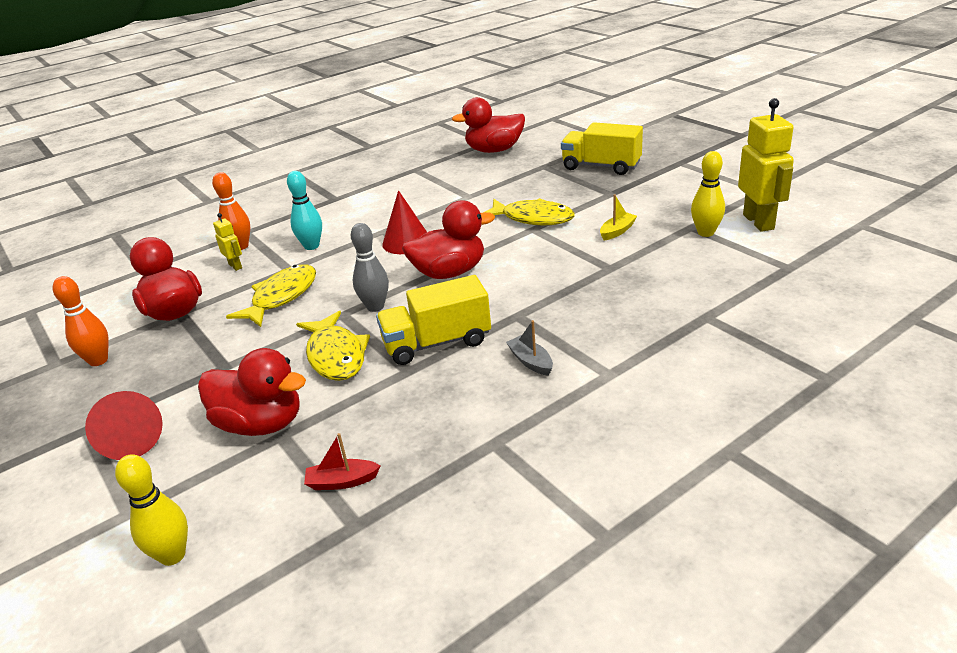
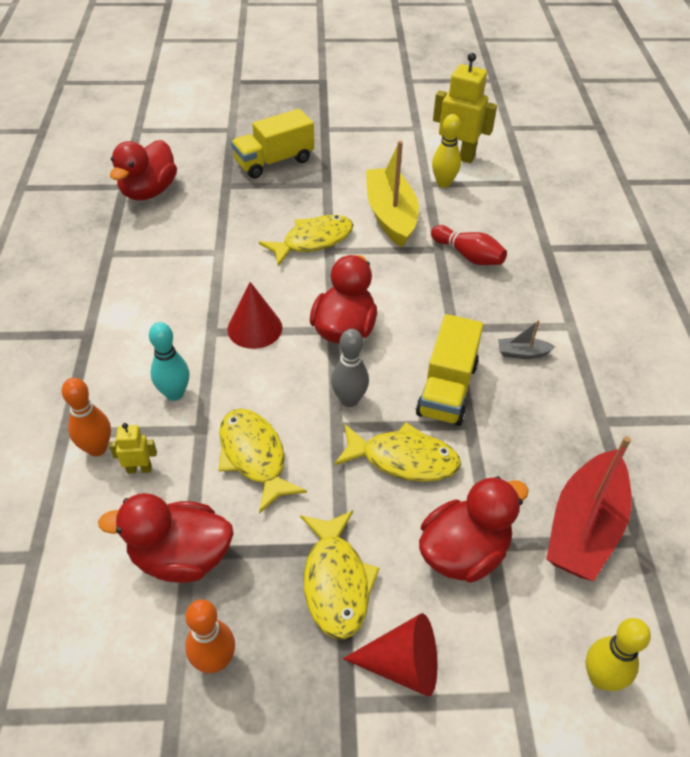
camera: 60 degrees left, 15 degrees up
(191, 378) = (336, 582): none -> yellow fish
(342, 481) = (584, 527): red boat -> red boat, size x2.31
(617, 231) = (390, 215): yellow boat -> yellow boat, size x2.31
(624, 284) = (468, 255): none -> red bowling pin

